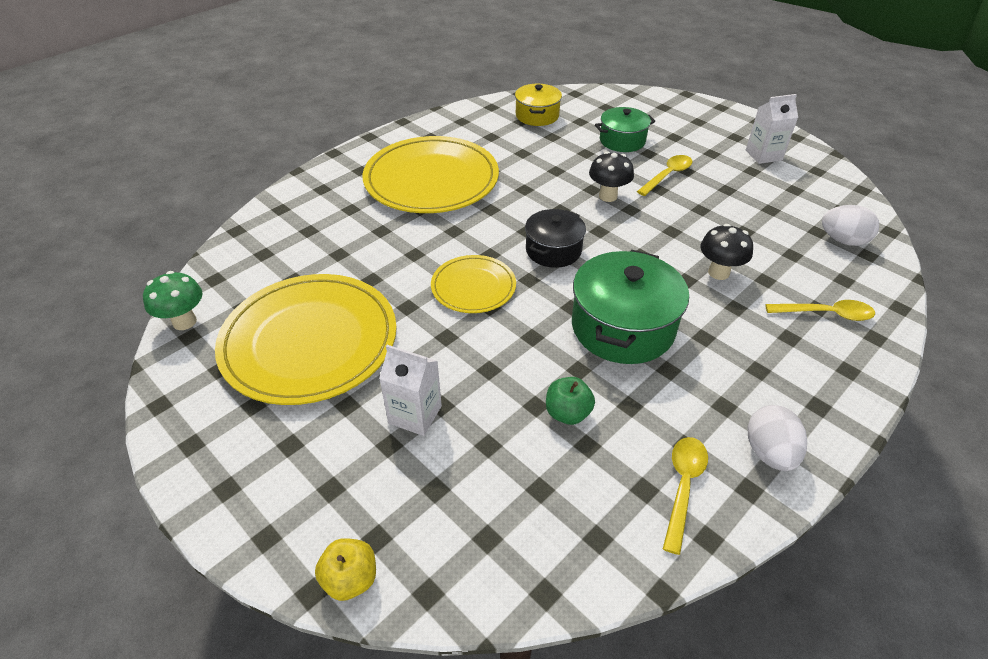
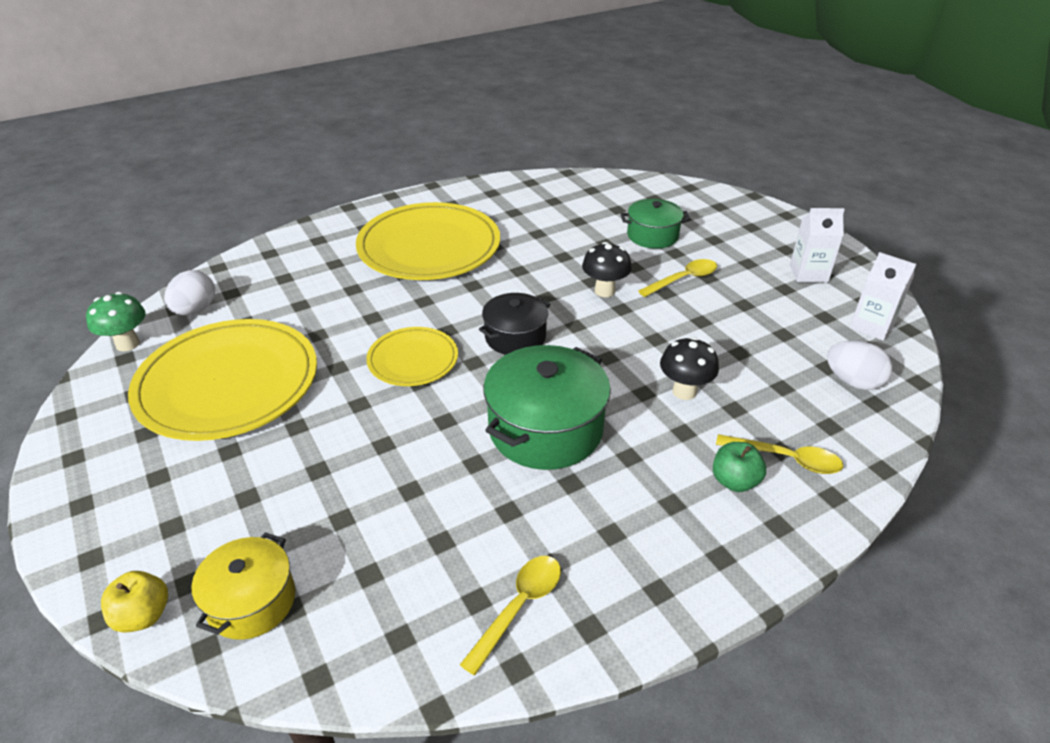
camera: 15 degrees right, 5 degrees down
(415, 414) = (287, 473): white carton -> white carton (871, 326)
(537, 115) = (574, 197): yellow pot -> yellow pot (251, 601)
(567, 413) = (439, 504): green apple -> green apple (734, 481)
(769, 452) = (635, 594): white egg -> white egg (195, 310)

